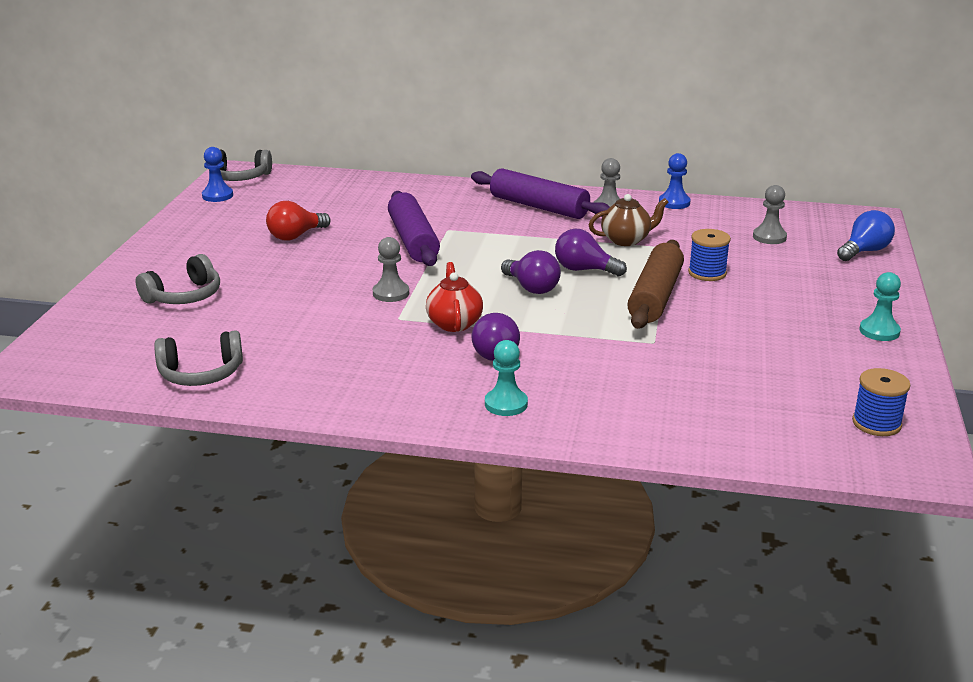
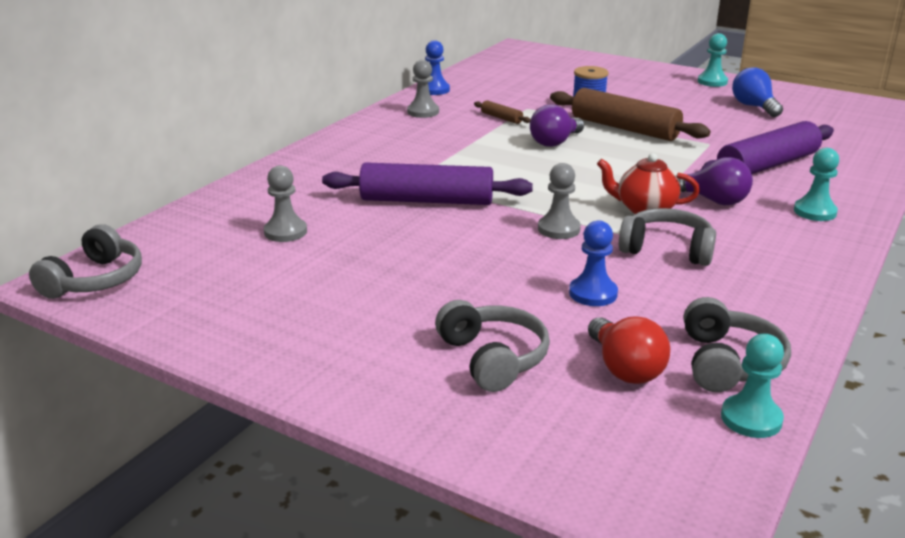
camera: 70 degrees left, 0 degrees up
(131, 385) = (751, 418): none -> turquoise pawn
(217, 196) = (148, 303): blue pawn -> blue pawn (593, 293)
(295, 236) = (354, 263): red light bulb -> red light bulb (625, 369)
(377, 339) = (667, 249): none -> grey headphones
(531, 288) = (581, 167): purple light bulb -> none
(539, 207) = (392, 135): purple rolling pin -> purple rolling pin (767, 165)
(626, 240) = (501, 118): brown teapot -> brown rolling pin
(769, 237) = (533, 77): grey pawn -> grey pawn (285, 232)
(864, 251) = (578, 60): blue light bulb -> blue light bulb (754, 107)
(876, 423) = (847, 108): blue spool -> none

